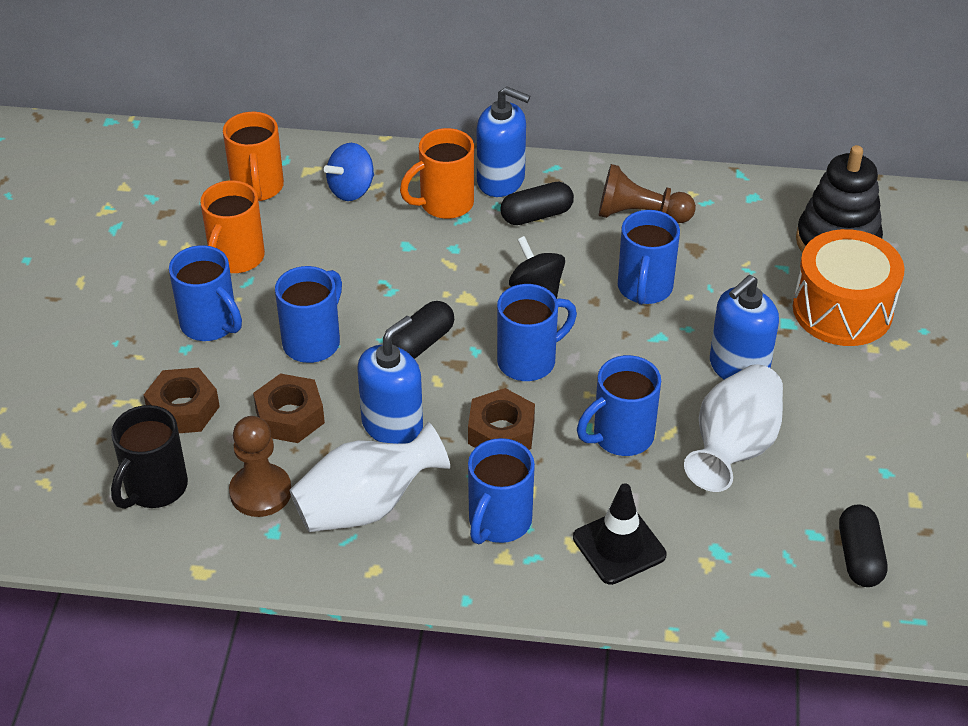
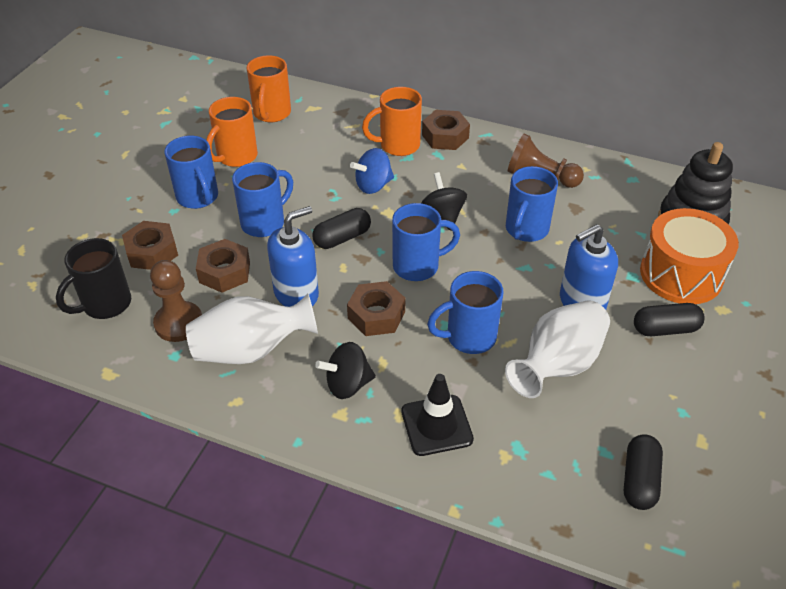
camera: 15 degrees right, 0 degrees up
(351, 190) = (336, 125): blue spinning top -> blue spinning top (373, 185)
(499, 522) = (347, 384): blue mug -> black spinning top
(501, 180) = (445, 136): blue soap dispenser -> brown nut
(536, 215) = (462, 164): black capsule -> black capsule (665, 329)

